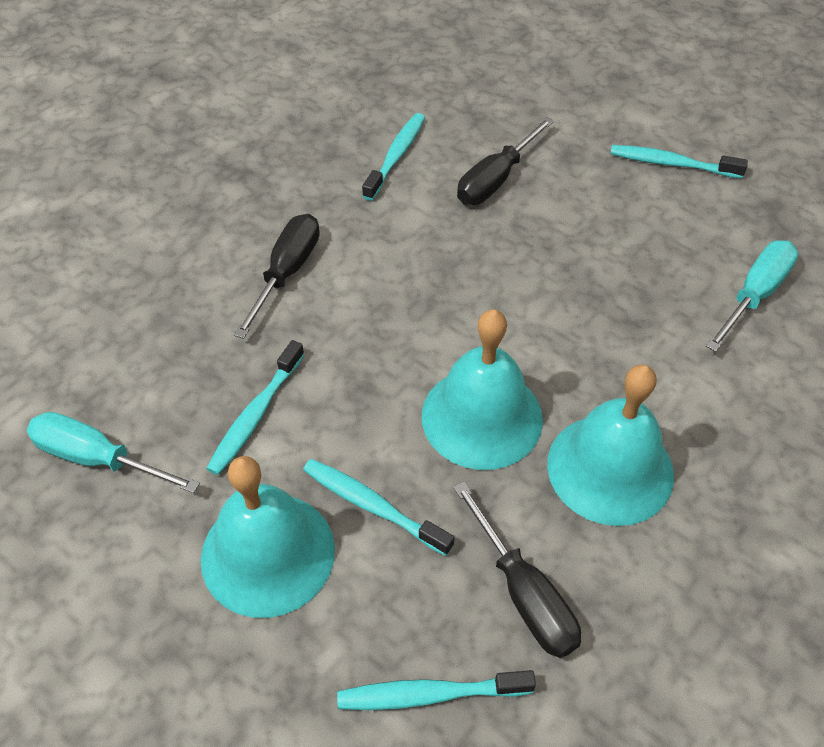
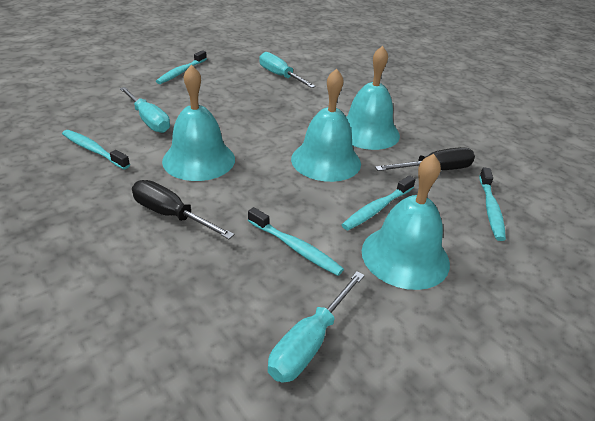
camera: 80 degrees left, 15 degrees down
(418, 263) = (199, 159): none -> turquoise bell
(496, 179) = (149, 120): black screwdriver -> turquoise screwdriver

